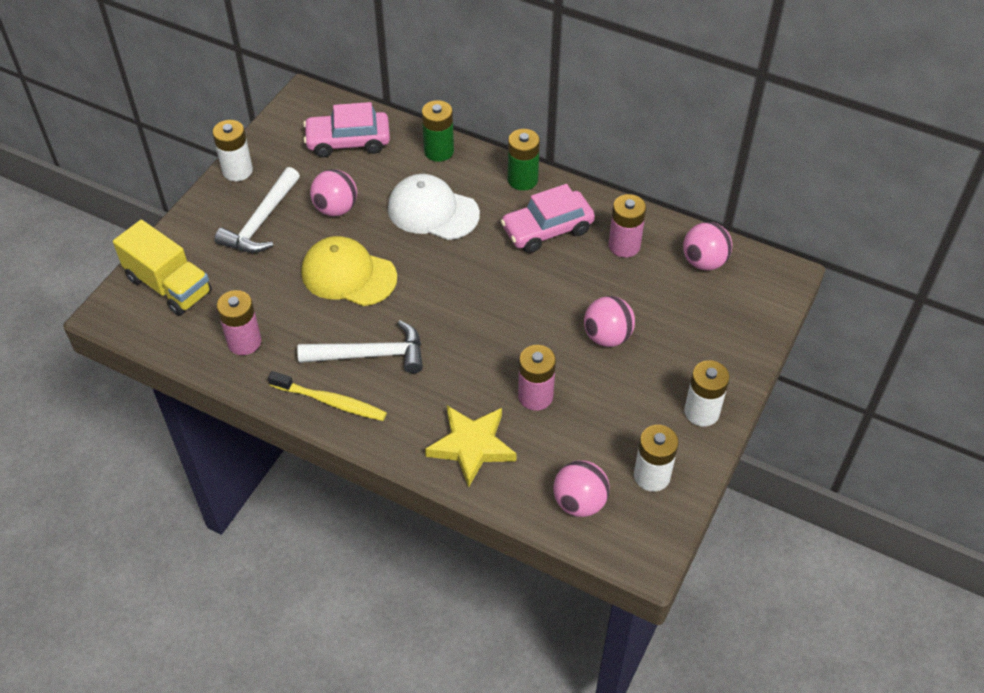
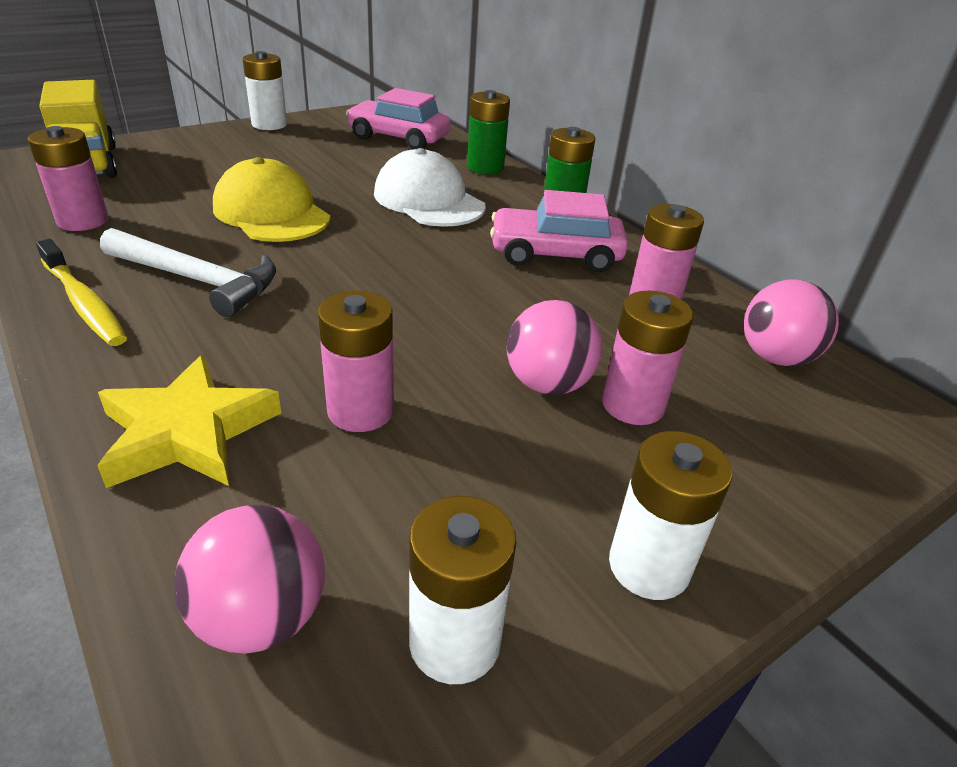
camera: 25 degrees right, 15 degrees down
(261, 221) = (242, 155): white hammer -> none
(336, 208) = (327, 169): pink ball -> none
(653, 330) = (632, 405): none -> pink battery

